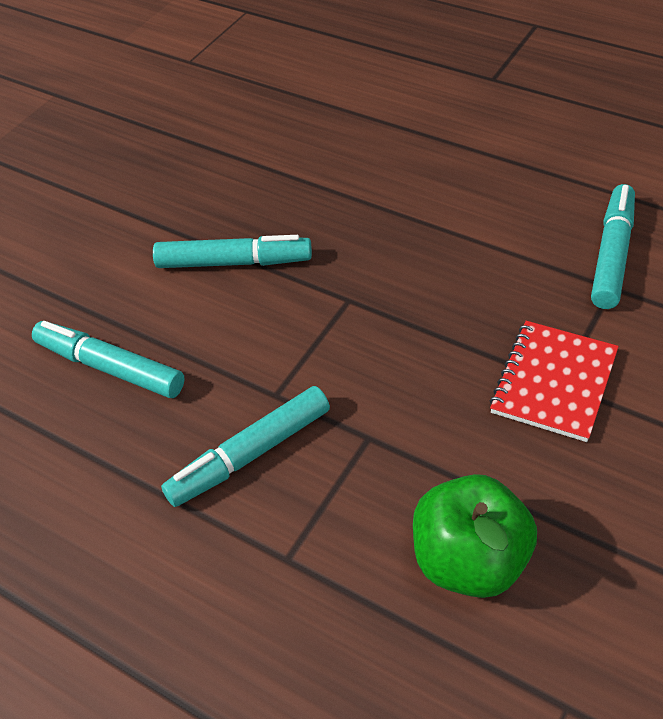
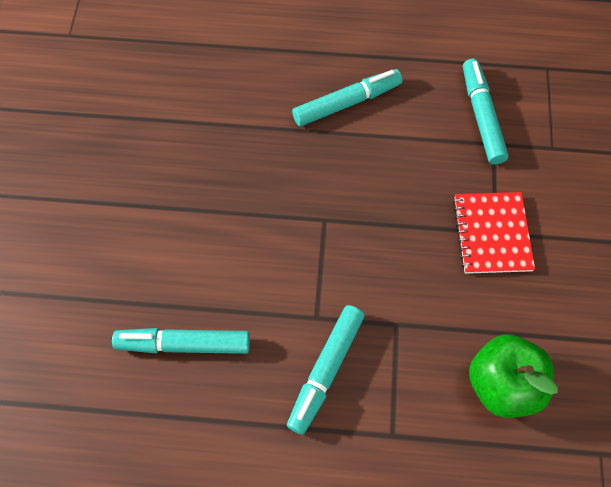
camera: 30 degrees left, 15 degrees up
(234, 262) = (223, 218): turquoise marker -> turquoise marker (347, 103)

